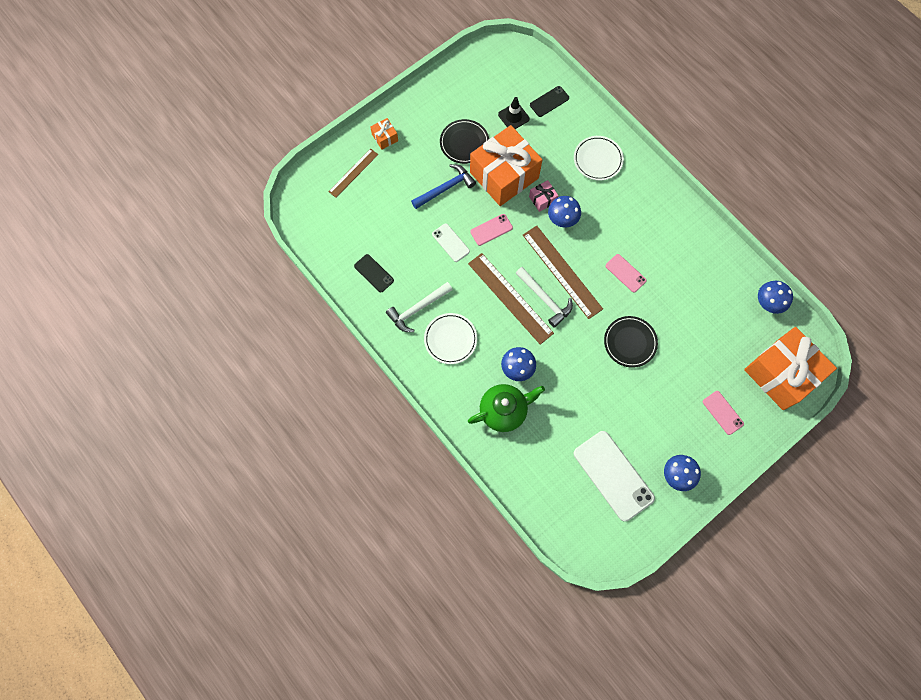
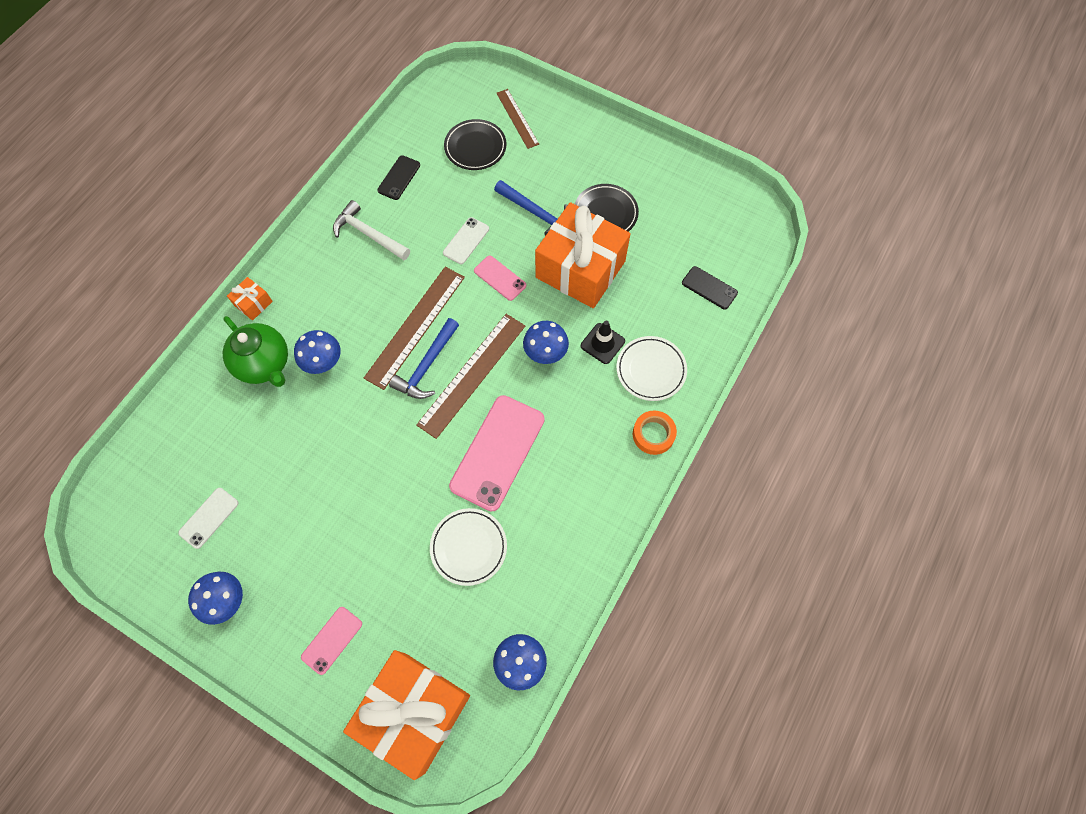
camera: 70 degrees right, 5 degrees down
(353, 173) = (517, 118): brown ruler -> brown ruler turned 45 degrees clockwise
(385, 137) = (576, 133): orange gift -> orange gift (253, 303)
(450, 339) = (340, 279): white plate -> white plate (469, 547)
(513, 116) = (667, 254): black traffic cone -> black traffic cone (602, 343)
(542, 199) = (565, 322): pink gift -> none
(545, 299) = (427, 366): white hammer -> blue hammer
(613, 475) = (209, 518): white phone -> white phone, size x0.51
(625, 273) = (497, 452): pink phone -> pink phone, size x1.97
(630, 342) = (399, 486): black plate -> black plate (475, 147)
(644, 175) = (653, 434): none -> orange tape

